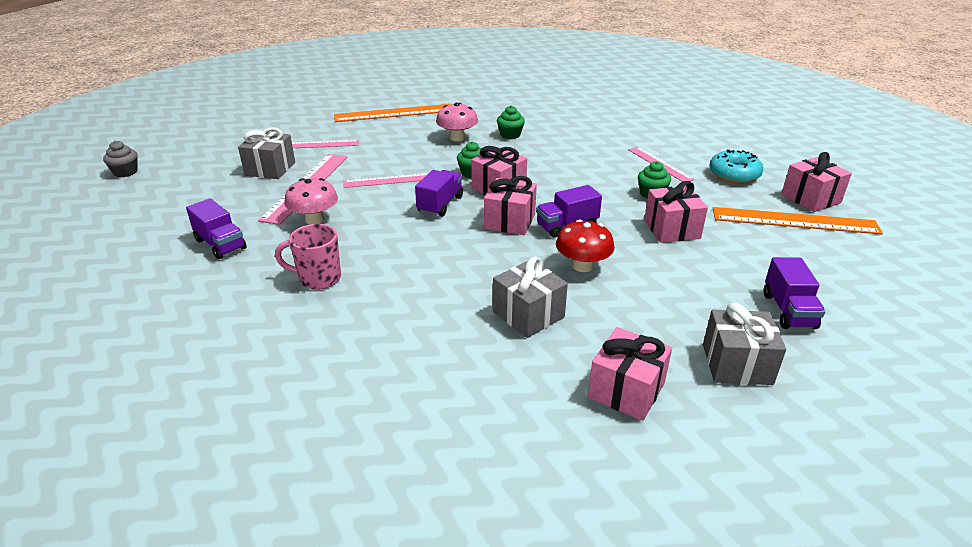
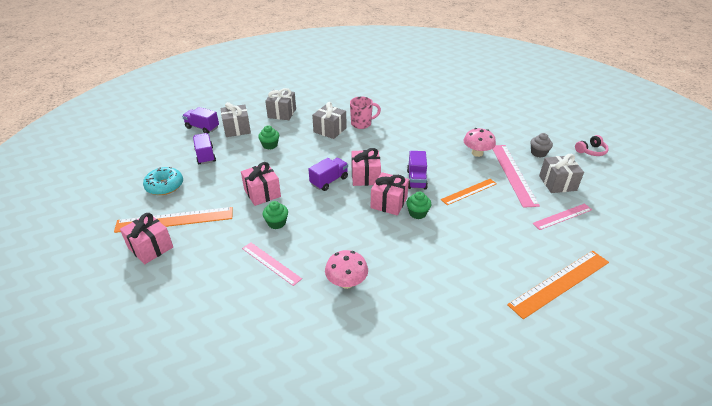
camera: 160 degrees right, 5 degrees up
(125, 172) = (637, 159): grey cupcake -> grey cupcake (538, 153)
(158, 191) = (591, 151): none -> pink headphones
(220, 244) = (503, 130): purple truck -> purple truck (202, 128)
(318, 278) = (436, 125): pink mug -> pink mug (362, 124)
(387, 180) = (469, 191): pink ruler -> orange ruler
(457, 138) = (464, 256): pink mushroom -> pink mushroom (346, 282)
(510, 135) = (420, 274): green cupcake -> green cupcake (270, 145)
(582, 266) = (312, 157): red mushroom -> none
(626, 390) = (282, 113): pink gift -> grey gift
(734, 175) = (206, 264): turquoise donut -> turquoise donut (165, 186)

